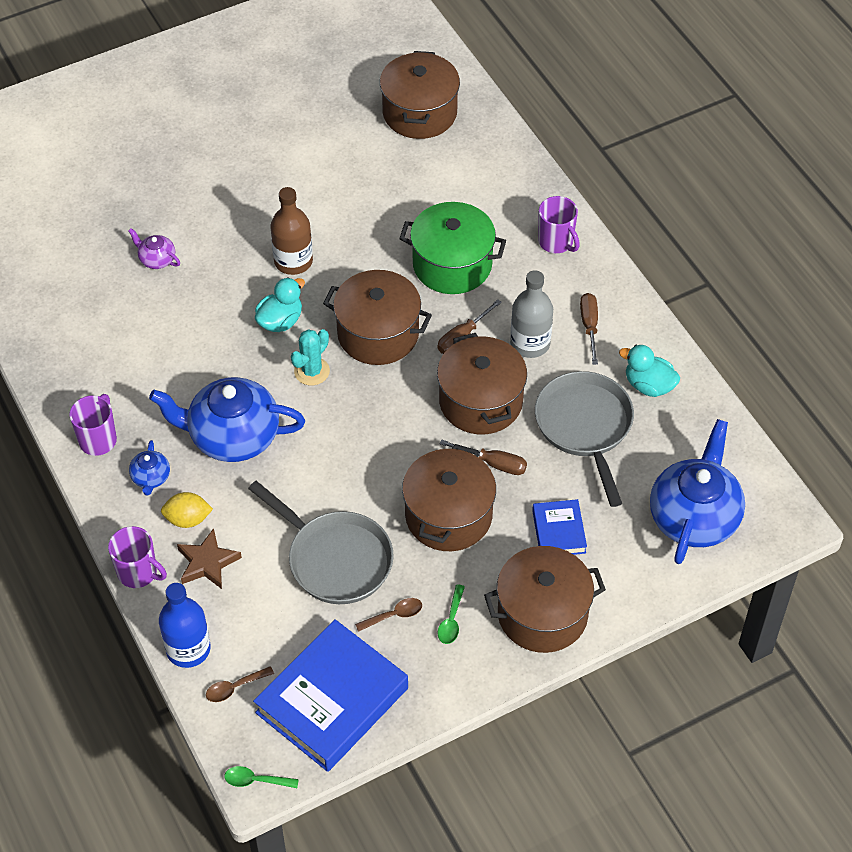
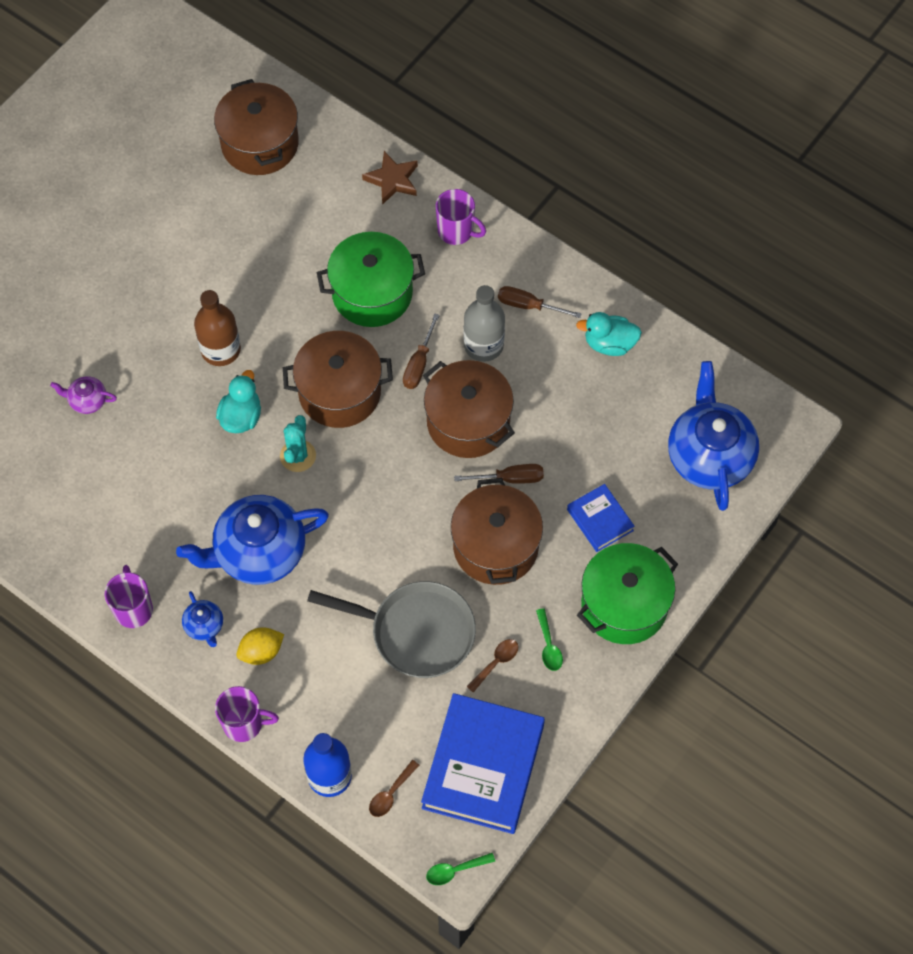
camera: 25 degrees left, 10 degrees up
(207, 562) = (302, 686): brown star -> brown star (392, 180)
(542, 614) = (624, 605): brown pot -> green pot
(585, 427) = (573, 408): grey pan -> none
(589, 326) = (528, 305): brown screwdriver -> brown screwdriver turned 45 degrees counterclockwise

